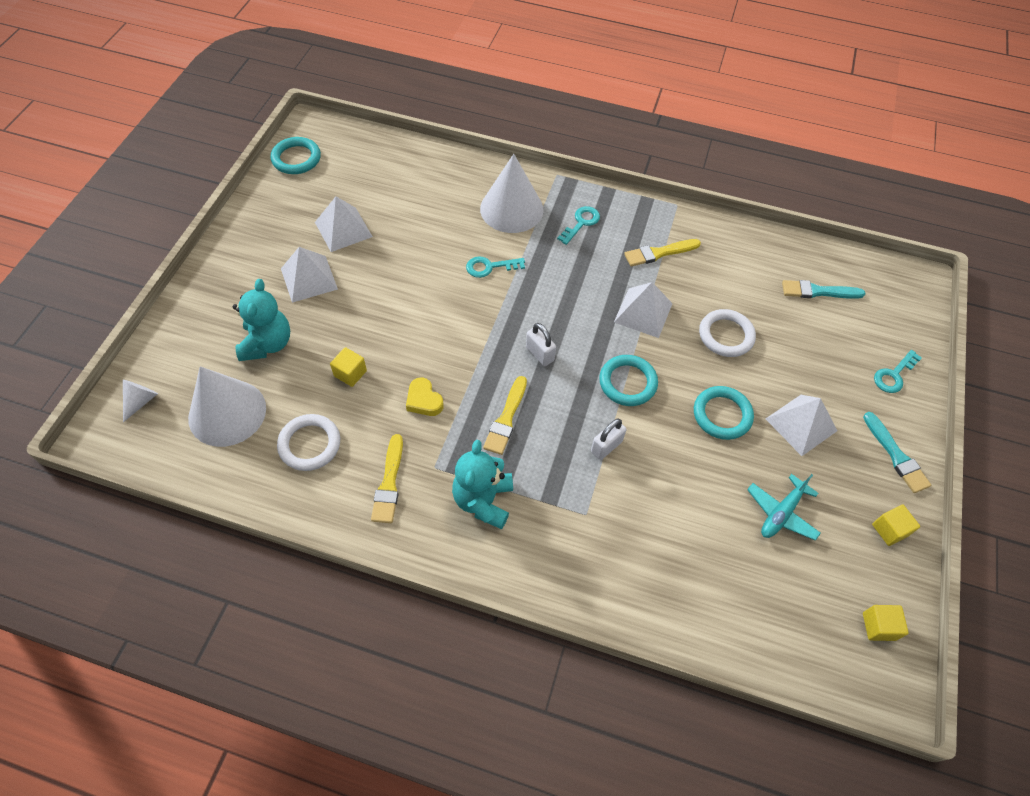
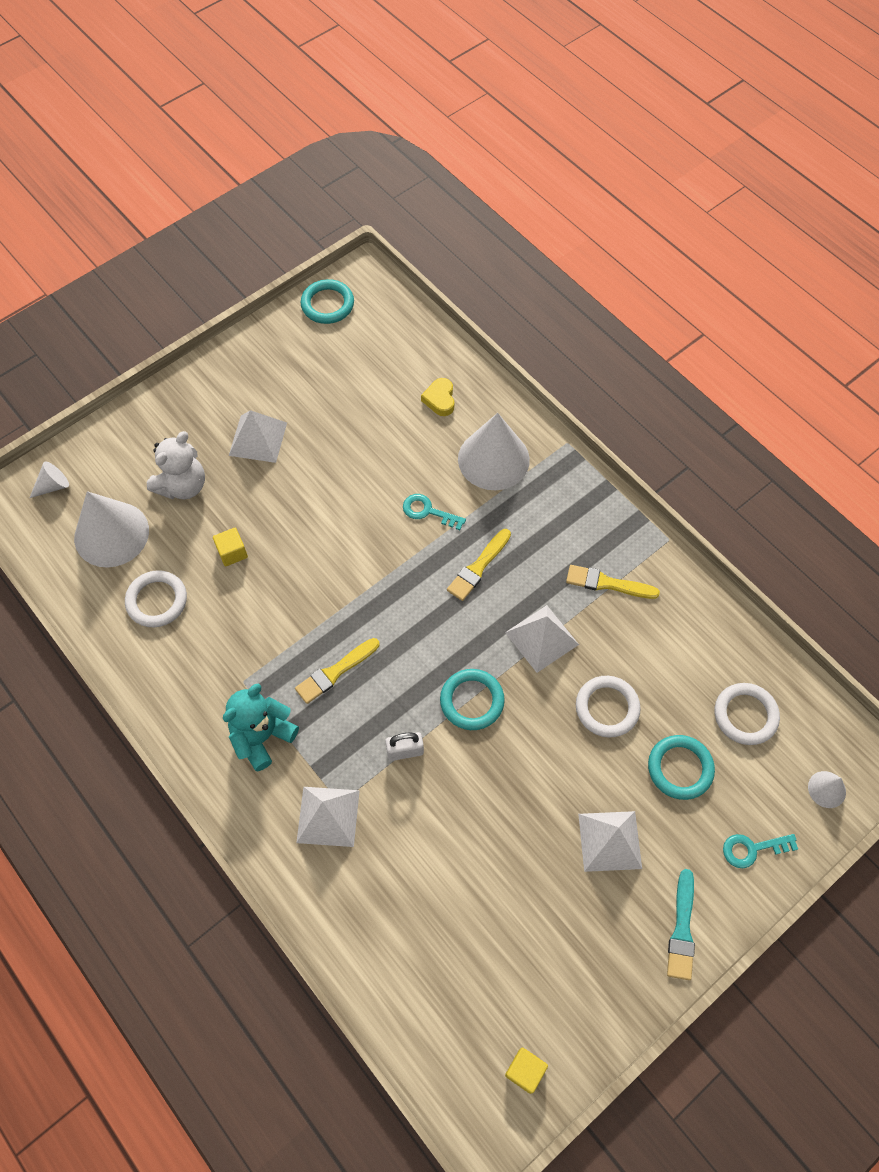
camera: 35 degrees right, 5 degrees up
(267, 344) = (183, 486): turquoise teddy bear -> white teddy bear
(343, 229) = (320, 402): white pyramid -> white pyramid (328, 816)
(389, 483) = (196, 674): yellow brush -> yellow brush (478, 567)
(424, 400) = (276, 613): yellow heart -> yellow heart (440, 399)
(540, 354) = (411, 626): white padlock -> none
(581, 223) = (552, 509): turquoise key -> none
(722, 415) = (538, 785): turquoise ring -> turquoise ring (680, 768)
(781, 513) = (519, 912): turquoise plane -> none
(818, 291) = (745, 715): turquoise brush -> white ring
(889, 530) = (612, 994): yellow cube -> none
(905, 311) = (826, 789): none -> white cone

